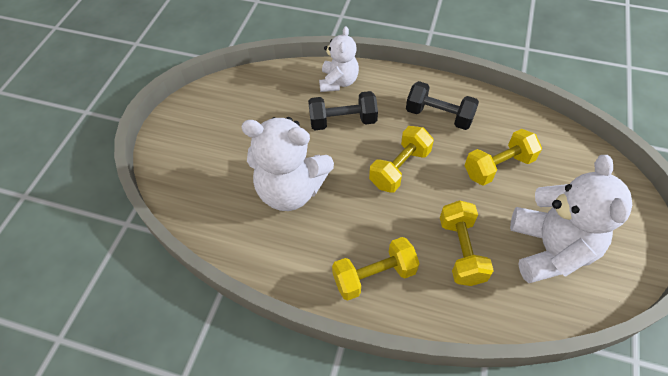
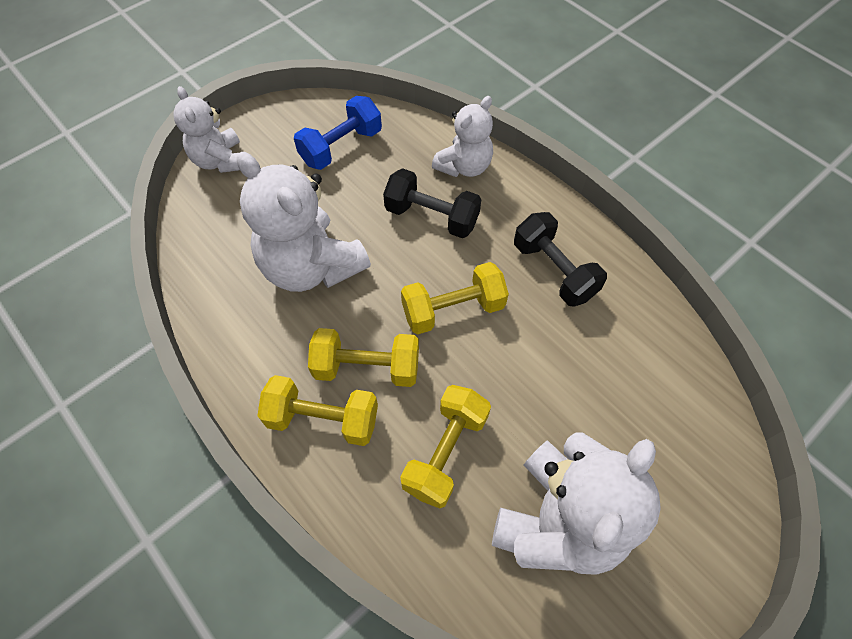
camera: 30 degrees right, 5 degrees up
(170, 156) = (220, 161): none -> white teddy bear
(249, 107) = (341, 147): none -> blue dumbbell
(498, 166) = (578, 376): yellow dumbbell -> yellow dumbbell (367, 367)

